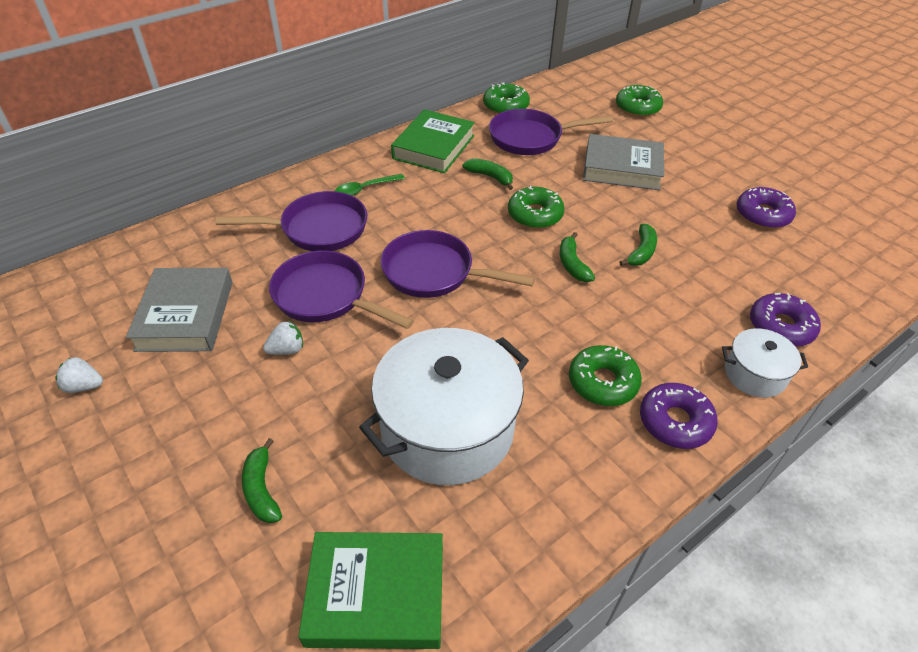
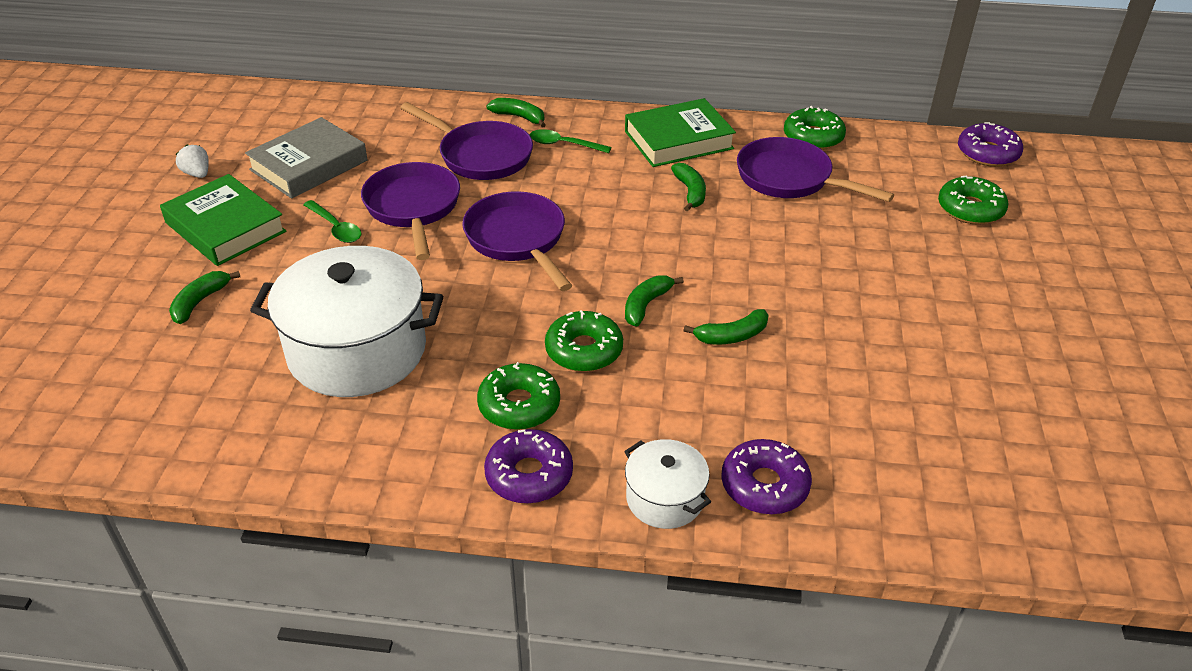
camera: 45 degrees right, 5 degrees down
(287, 350) = (335, 228): white strawberry -> green spoon
(304, 186) = (519, 117): none -> green banana
(376, 594) = (171, 409): green book -> green book (225, 227)
(535, 214) = (680, 246): green donut -> green donut (584, 350)
(622, 168) = (844, 255): grey book -> none
(762, 215) = (935, 387): purple donut -> purple donut (987, 153)

